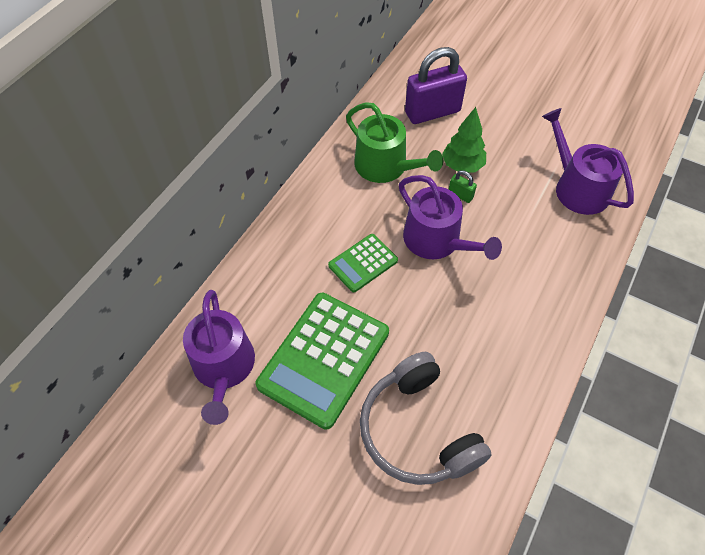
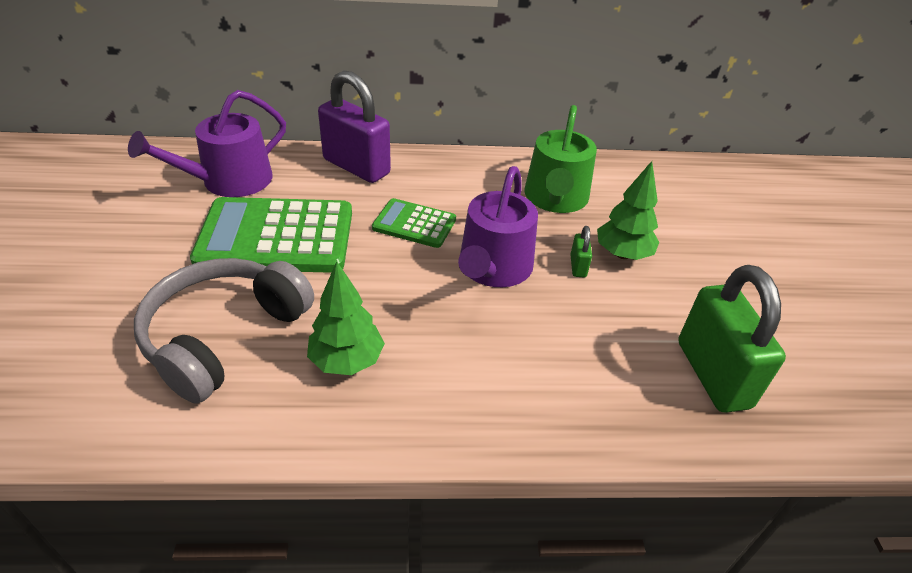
camera: 55 degrees right, 15 degrees down
(432, 112) = (671, 206): purple padlock -> purple padlock (356, 166)
(478, 363) = (346, 361): none -> green tree
(577, 187) = (712, 374): purple watering can -> green padlock

